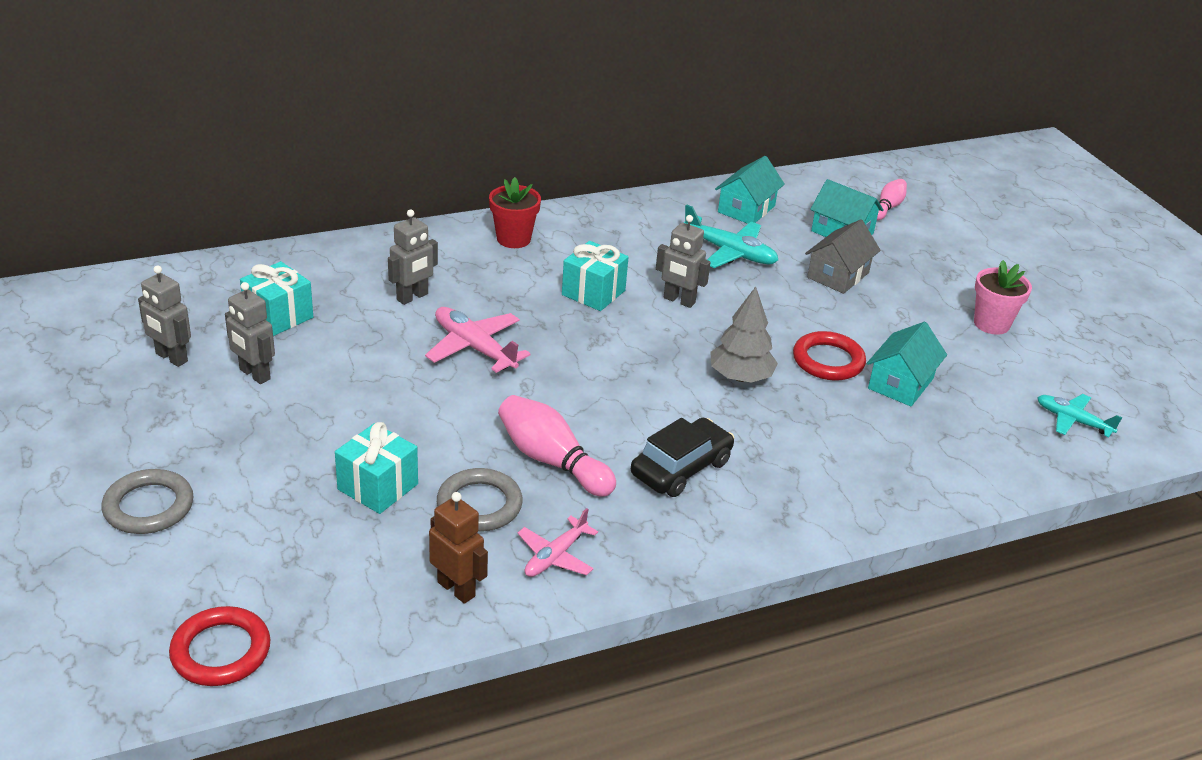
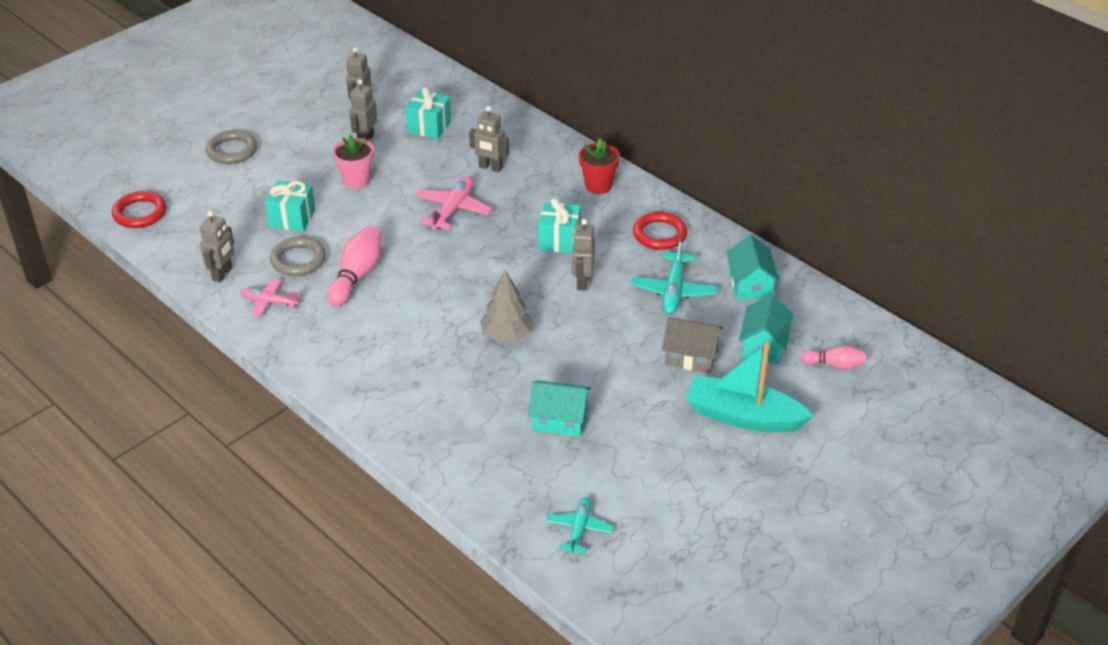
camera: 70 degrees right, 5 degrees up
(456, 589) = (222, 274): brown robot -> grey robot
(681, 468) = (384, 332): black car -> none
(746, 209) = (750, 284): turquoise house -> turquoise house turned 75 degrees clockwise
(828, 361) = (561, 375): red ring -> red ring (659, 234)
(940, 276) = (743, 416): none -> turquoise boat
(991, 324) = (690, 460): pink flower pot -> pink flower pot (356, 180)

